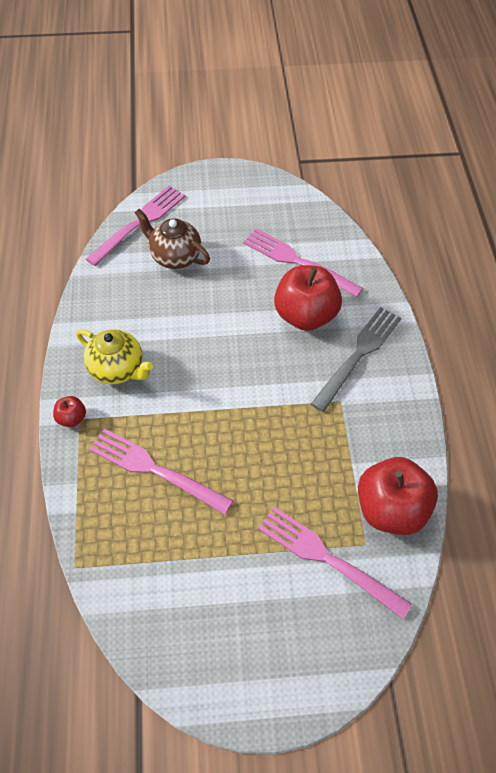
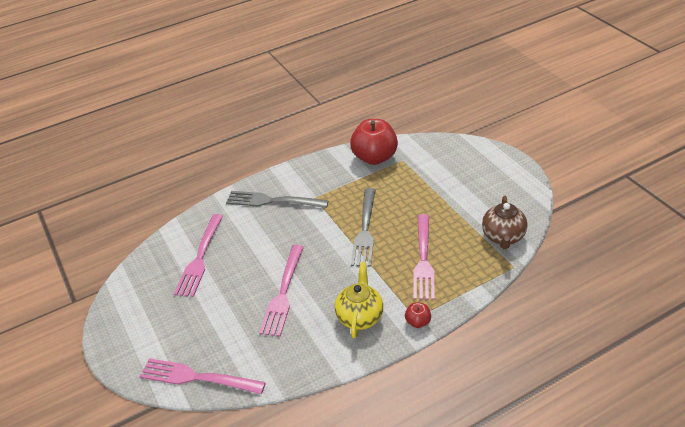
camera: 110 degrees left, 15 degrees down
(174, 256) = (228, 334): brown teapot -> brown teapot (503, 237)
(246, 431) = (365, 230): none -> grey fork
(305, 315) = (251, 236): red apple -> none
(327, 559) = (422, 170): pink fork -> pink fork (283, 293)

